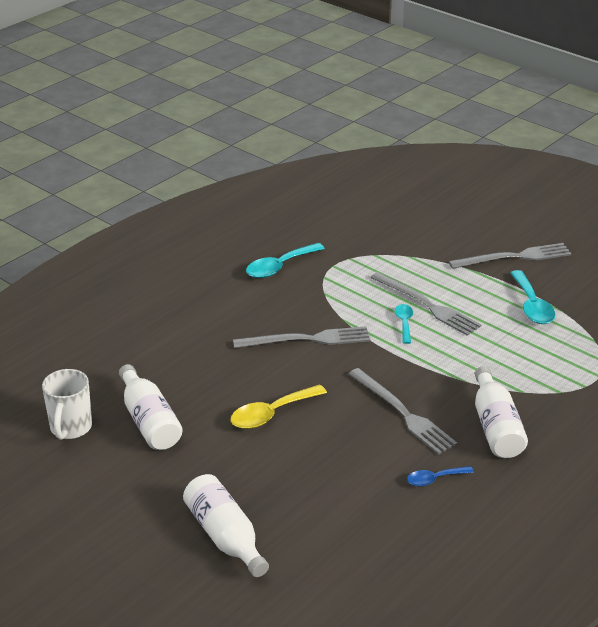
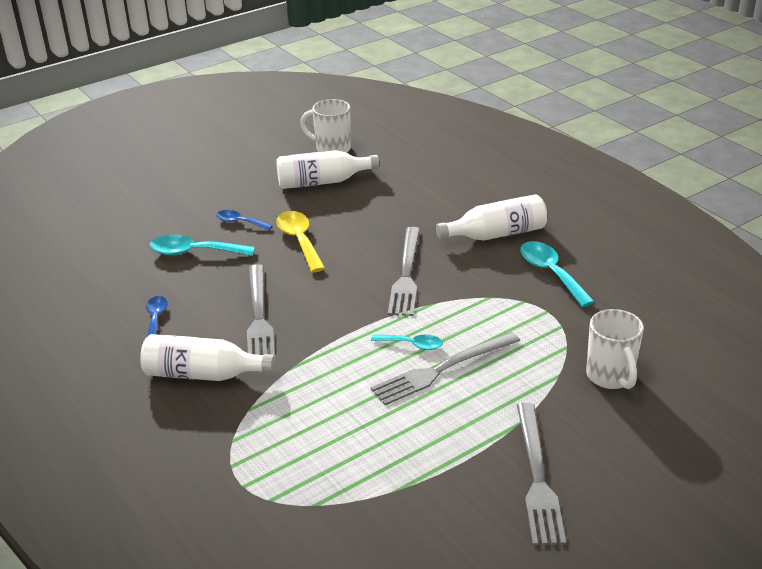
camera: 105 degrees right, 0 degrees up
(225, 536) = (166, 205): white bottle -> white bottle (496, 234)
(247, 465) = (239, 222): none -> blue spoon
(400, 235) = (611, 377): none -> white mug
(403, 413) = (259, 316): grey fork -> grey fork turned 75 degrees counterclockwise
(532, 306) = (412, 463): turquoise spoon -> turquoise spoon (194, 252)

